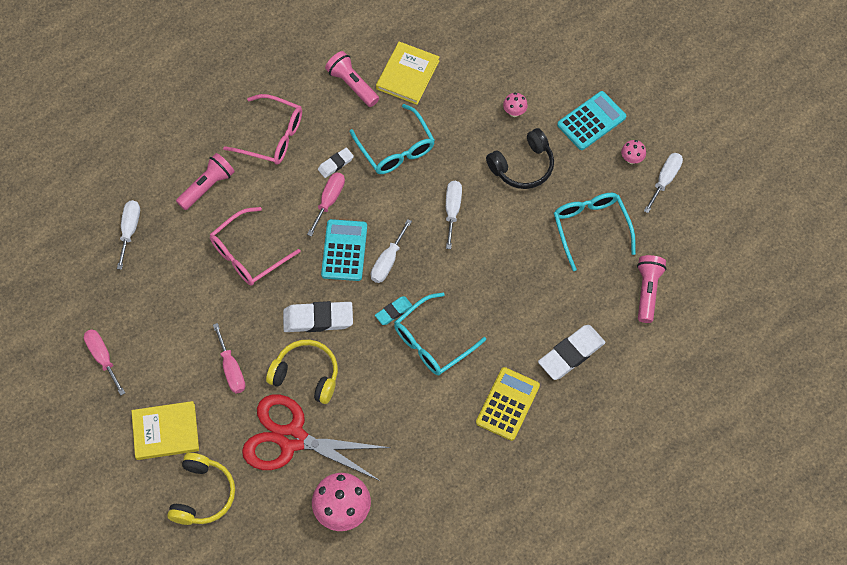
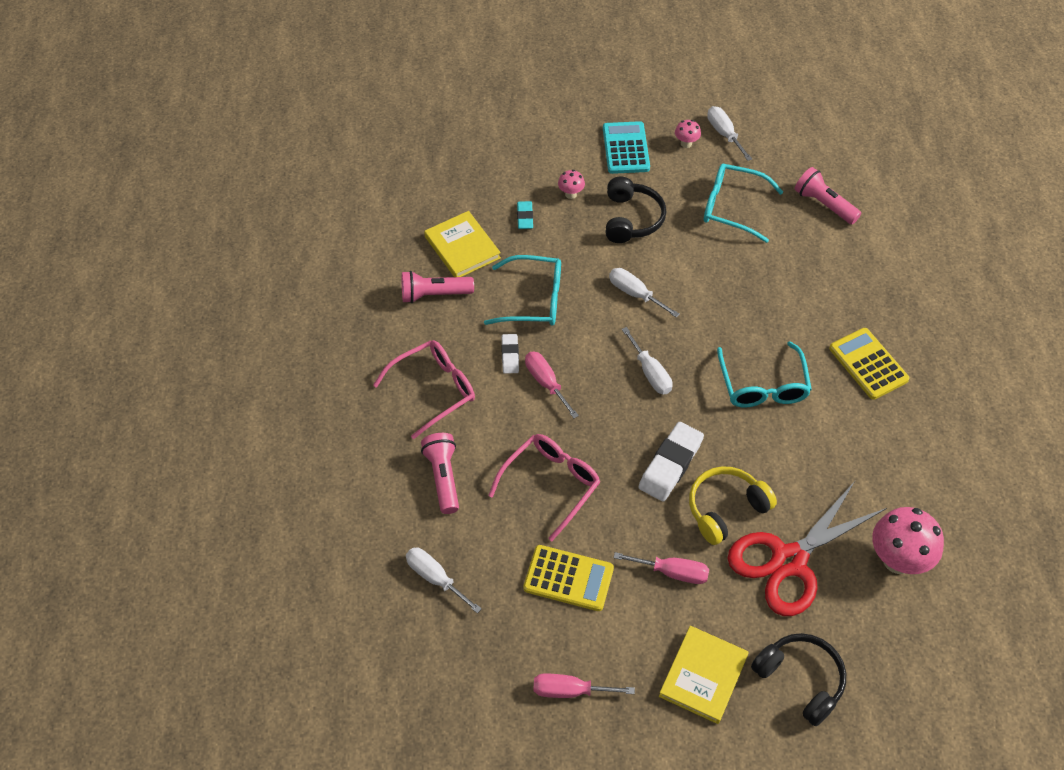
camera: 55 degrees left, 10 degrees down
(183, 308) = (568, 578): none -> yellow calculator
(203, 494) = (801, 680): yellow headphones -> black headphones
(248, 254) = (551, 484): pink glasses -> pink glasses turned 135 degrees counterclockwise
(344, 250) = (611, 401): turquoise calculator -> none
(393, 312) = (708, 398): turquoise eraser -> turquoise eraser (525, 217)
(571, 354) = (849, 290): white eraser -> none

